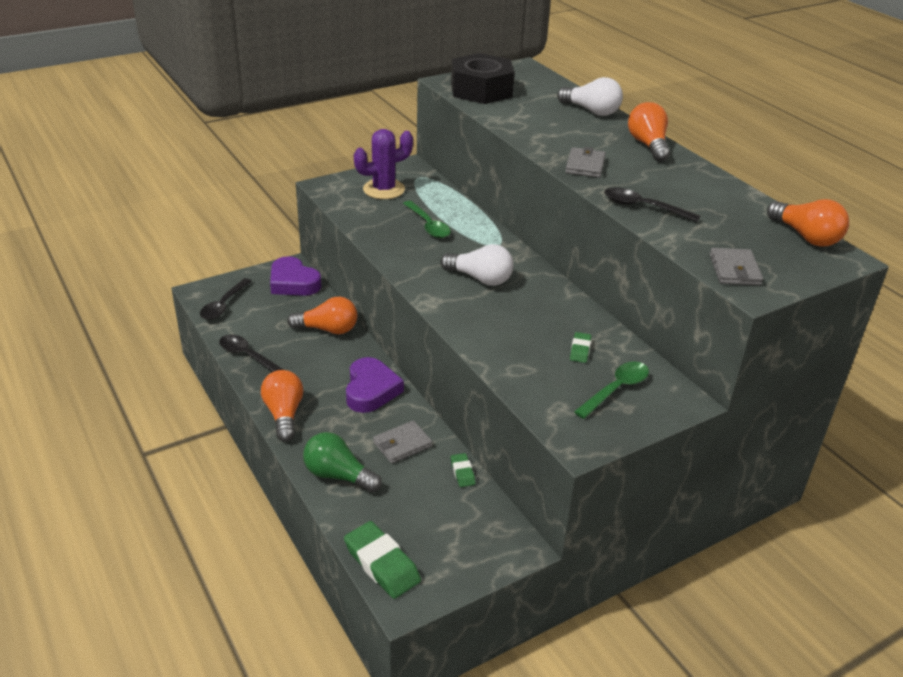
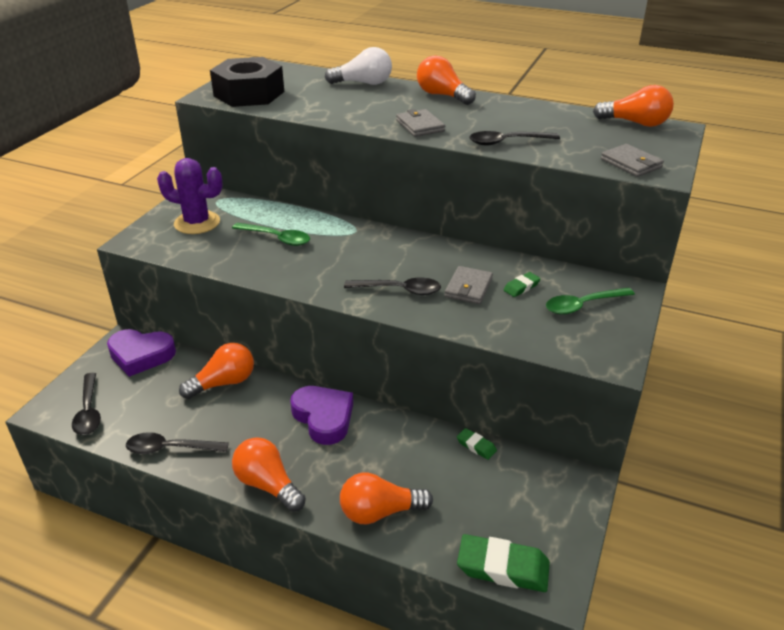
camera: 35 degrees left, 0 degrees up
(338, 475) = (380, 512): green light bulb -> orange light bulb
(384, 189) = (197, 223): purple cactus -> purple cactus turned 75 degrees clockwise
(402, 444) = (403, 451): grey wallet -> grey wallet (468, 288)
(473, 306) = (399, 290): none -> black spoon
(480, 278) = (376, 265): white light bulb -> none
(580, 350) = (521, 287): green eraser -> green eraser turned 75 degrees clockwise
(616, 389) = (583, 305): green spoon -> green spoon turned 120 degrees counterclockwise

